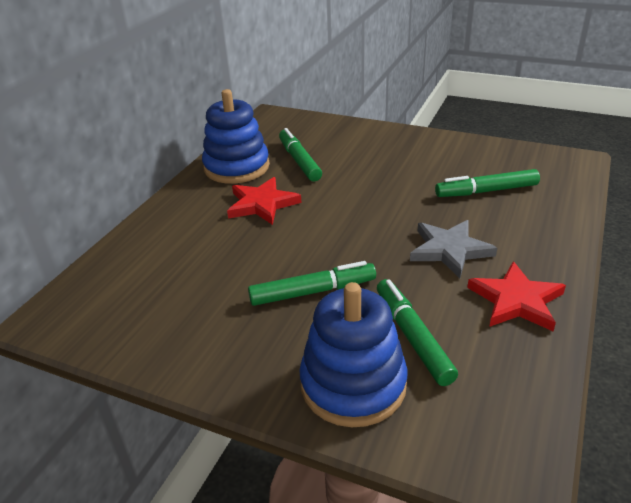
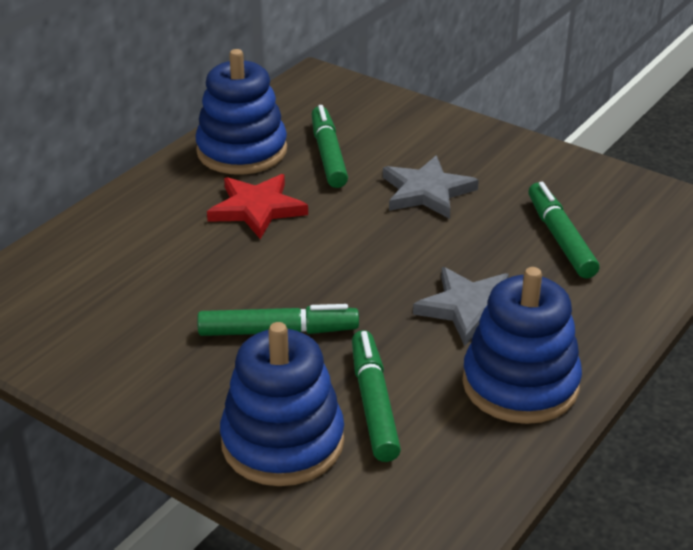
camera: 10 degrees right, 0 degrees up
(379, 175) = (427, 192): none -> grey star
(486, 191) = (560, 238): green marker -> green marker turned 75 degrees clockwise
(516, 300) = (520, 384): red star -> blue stacking toy

